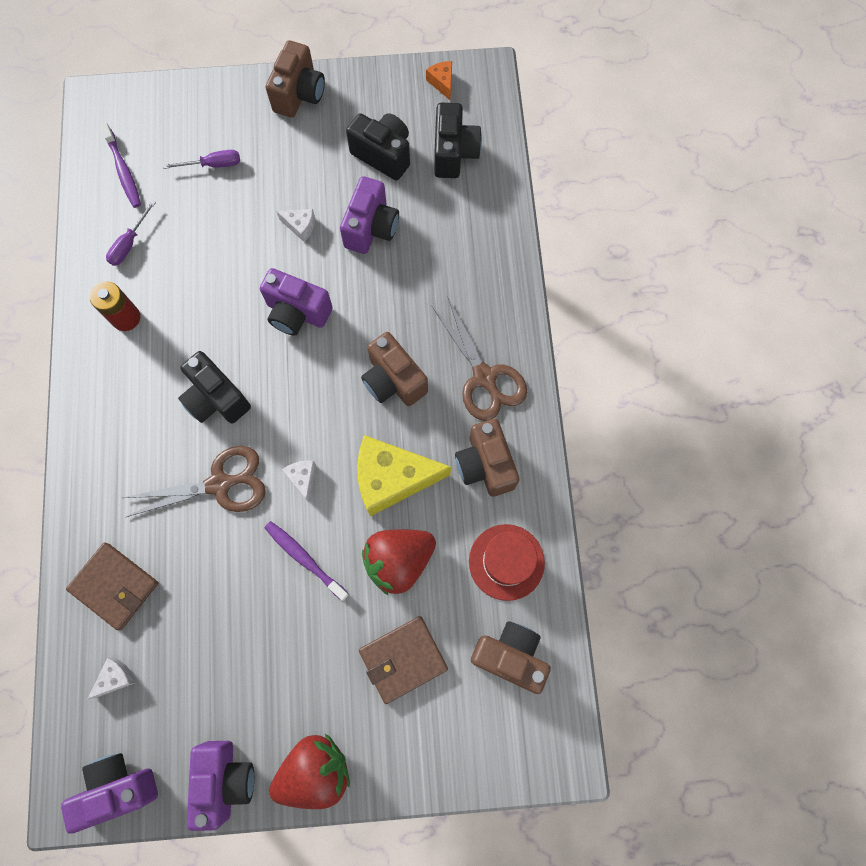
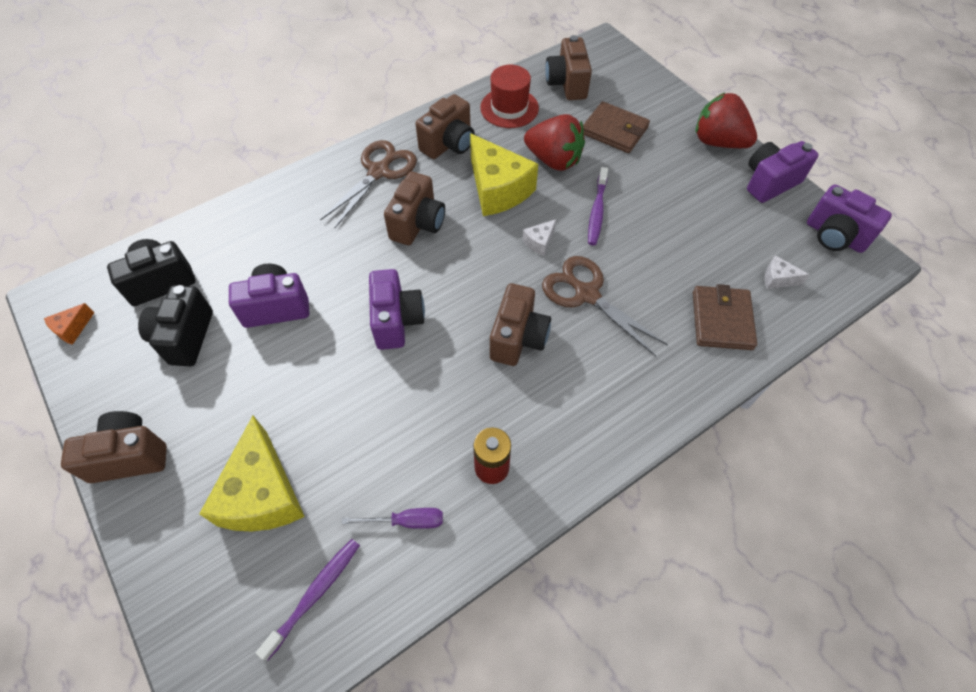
camera: 120 degrees left, 15 degrees down
(213, 165) = (263, 493): purple screwdriver -> yellow cheese
(216, 399) = (518, 338): black camera -> brown camera
(300, 226) = (302, 366): white cheese -> none

